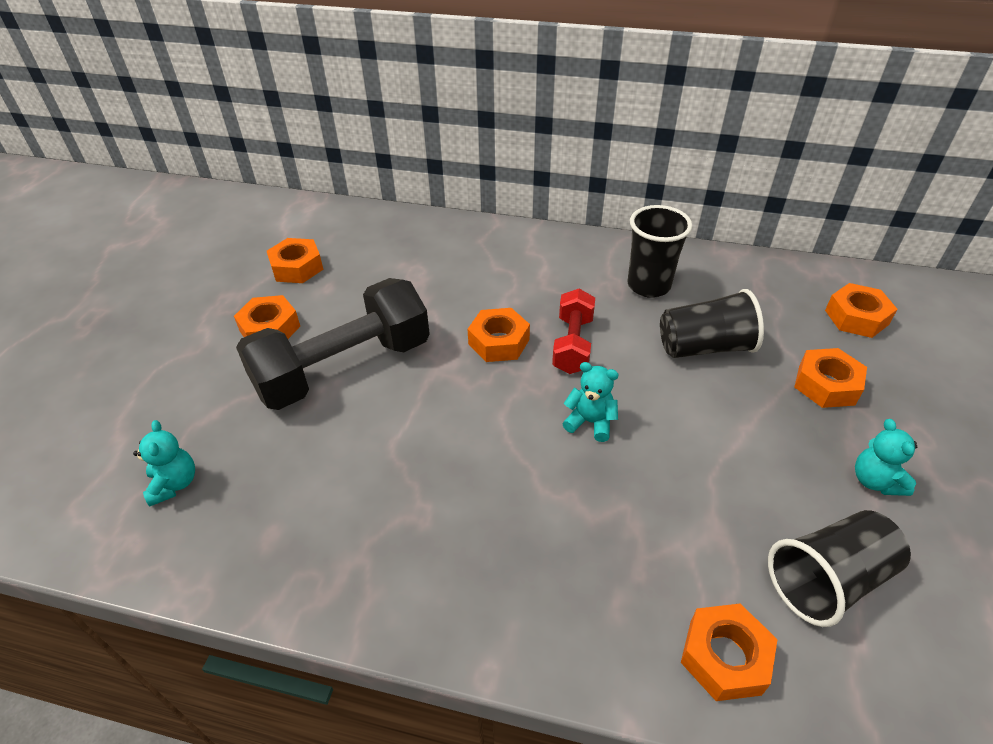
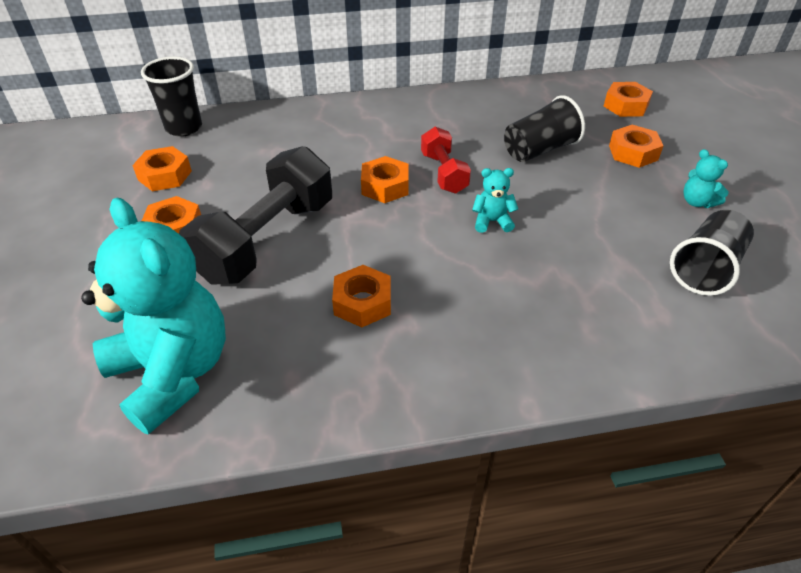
camera: 25 degrees left, 0 degrees up
(174, 484) = (173, 373): turquoise teddy bear -> turquoise teddy bear, size x2.48
(648, 285) = (473, 119): black cup -> black cup (184, 128)
(724, 657) = (674, 335): orange nut -> orange nut (362, 302)

